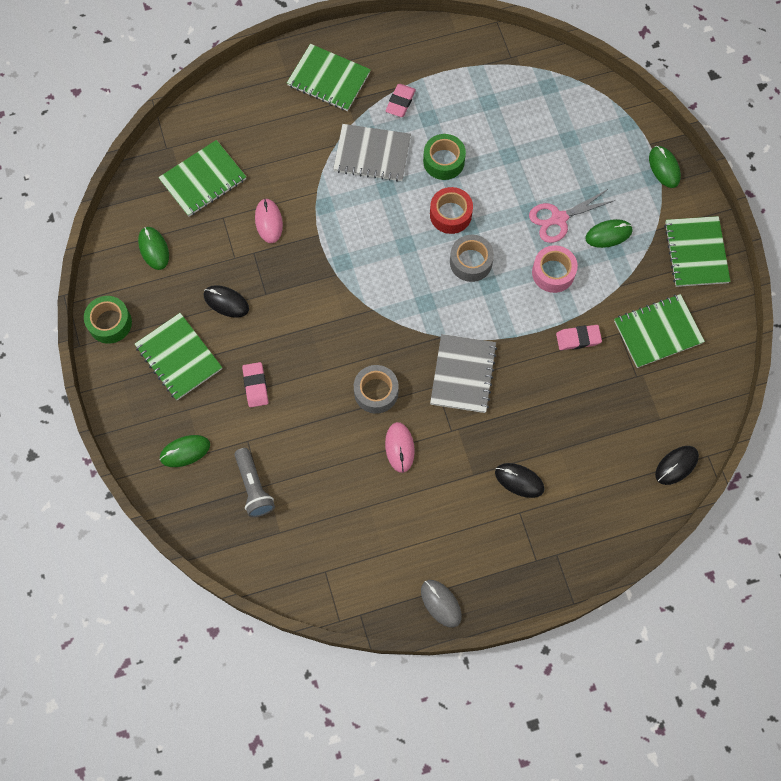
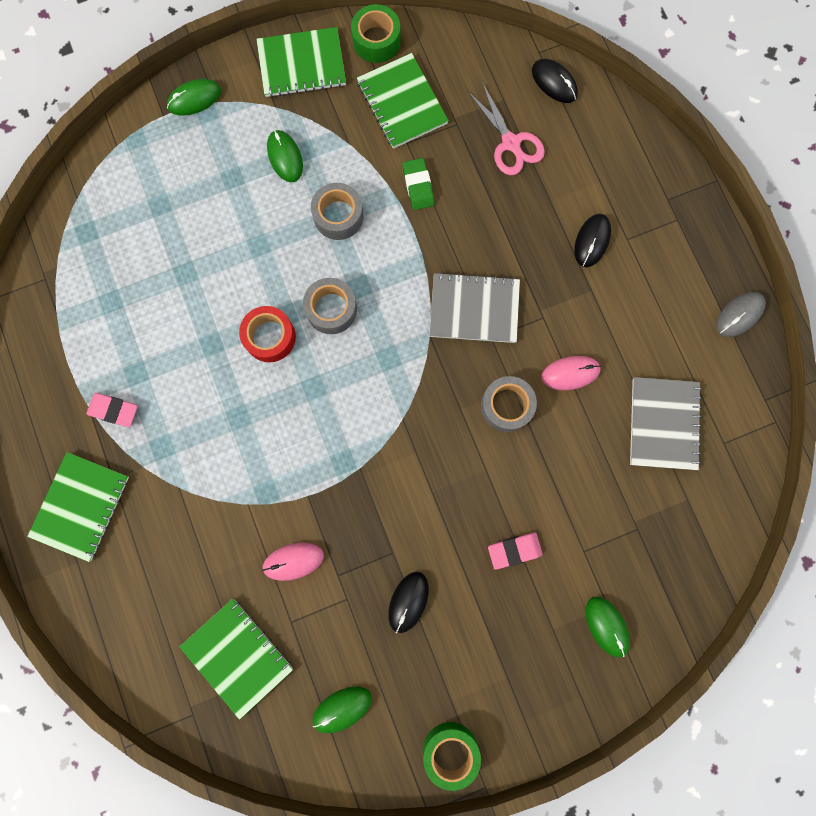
camera: 95 degrees left, 10 degrees up
(179, 357) = (487, 652): green notebook -> none
(254, 487) = (639, 536): grey flashlight -> none
(372, 154) = (190, 439): grey notebook -> grey notebook (663, 424)
(443, 161) = (197, 350): green tape -> green tape (376, 41)
(553, 273) = (338, 216): pink tape -> grey tape
(558, 219) = (268, 213): pink scissors -> pink scissors (511, 144)
(578, 339) = (418, 186): pink eraser -> green eraser

